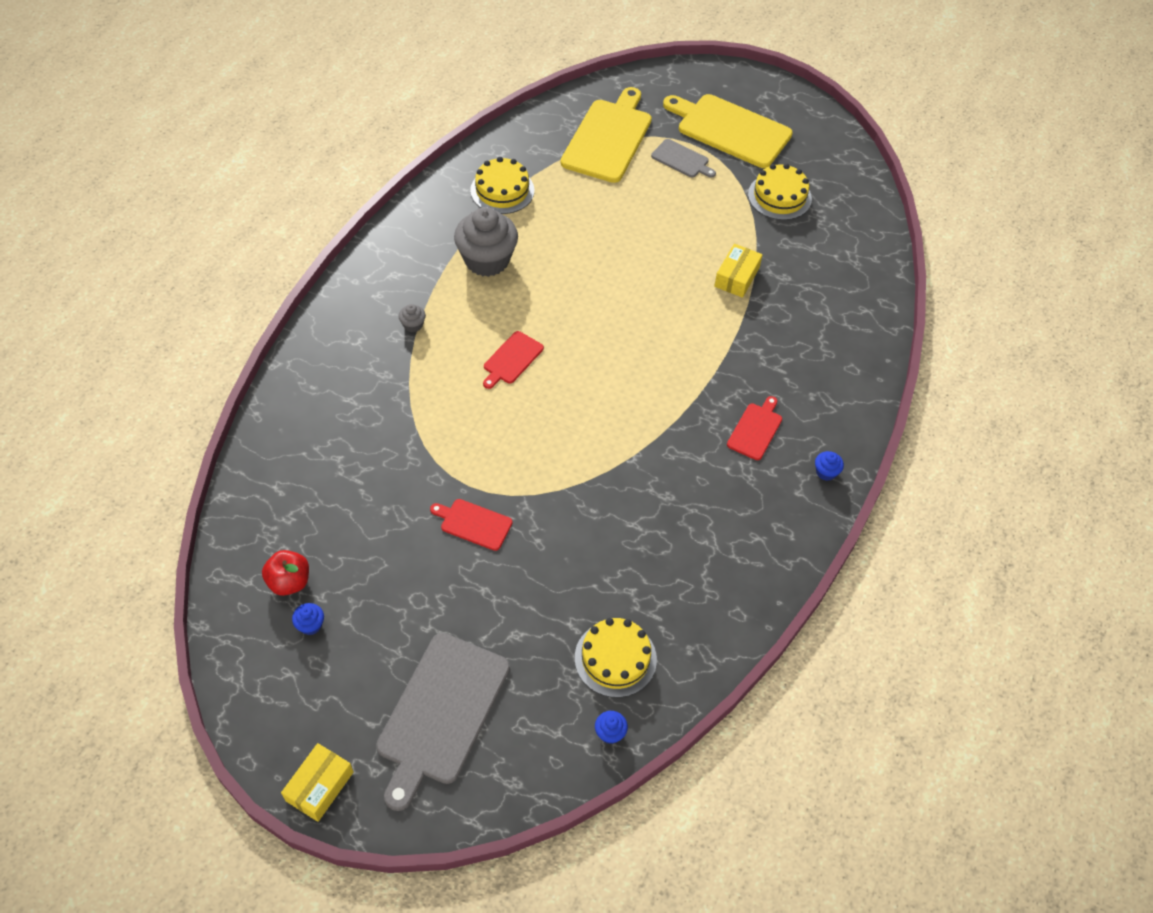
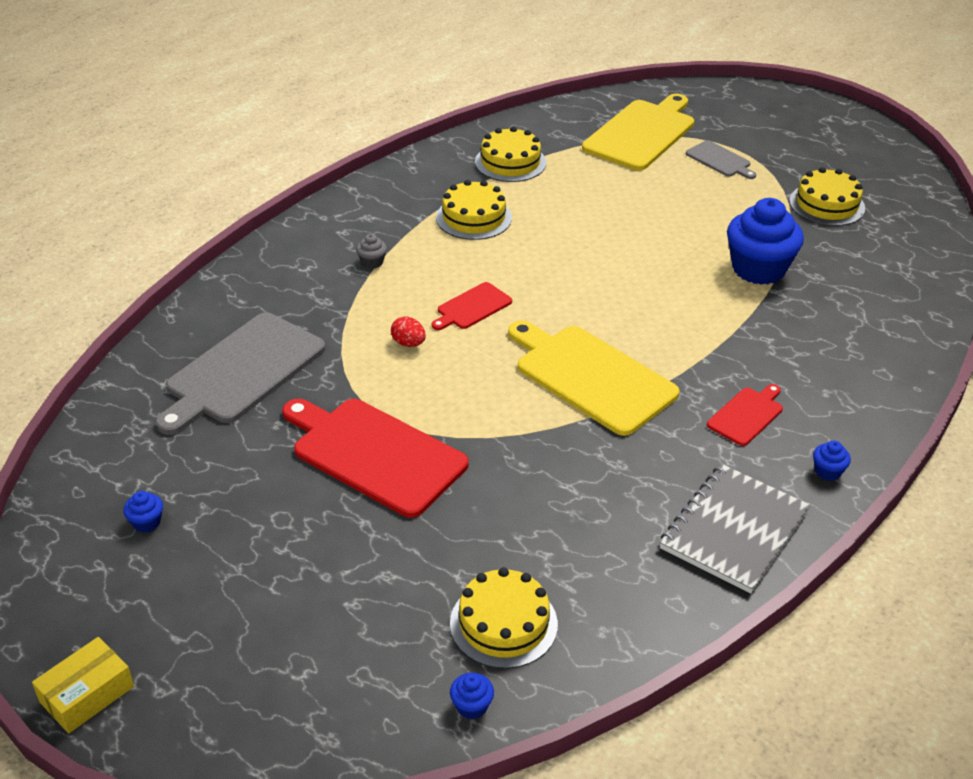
camera: 15 degrees right, 15 degrees down
(289, 582) = (140, 476): red apple -> none
(441, 713) = (265, 642): grey cutting board -> grey cutting board (242, 371)
(469, 407) = (408, 343): none -> red egg
(474, 524) = (375, 454): red cutting board -> red cutting board, size x2.02
(487, 260) = (474, 217): grey cupcake -> yellow cake
(730, 130) = (782, 142): yellow cutting board -> yellow cutting board (591, 377)
(737, 277) = (758, 269): yellow box -> blue cupcake
(767, 540) = (734, 530): none -> grey notebook

